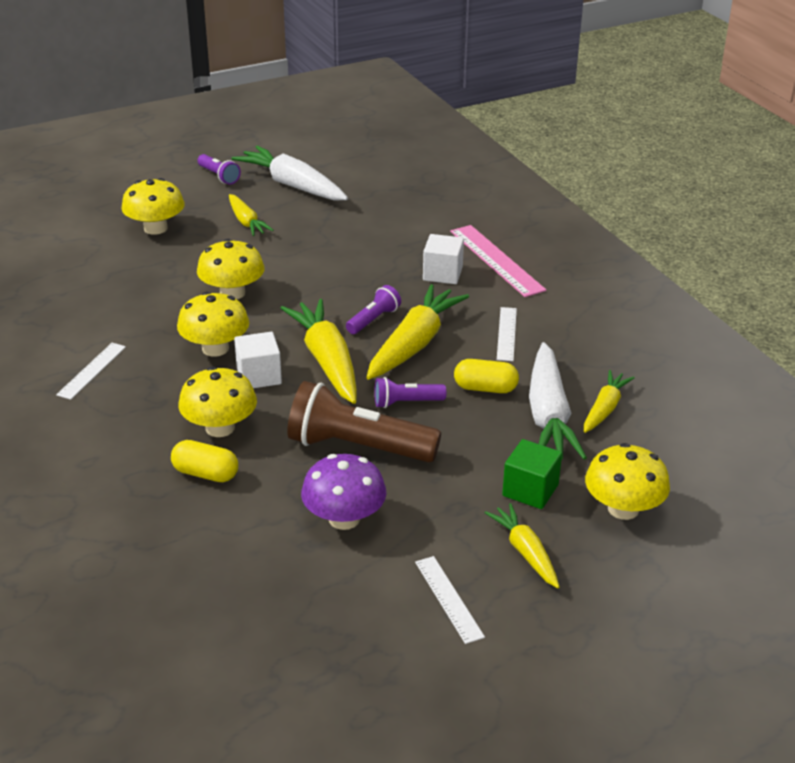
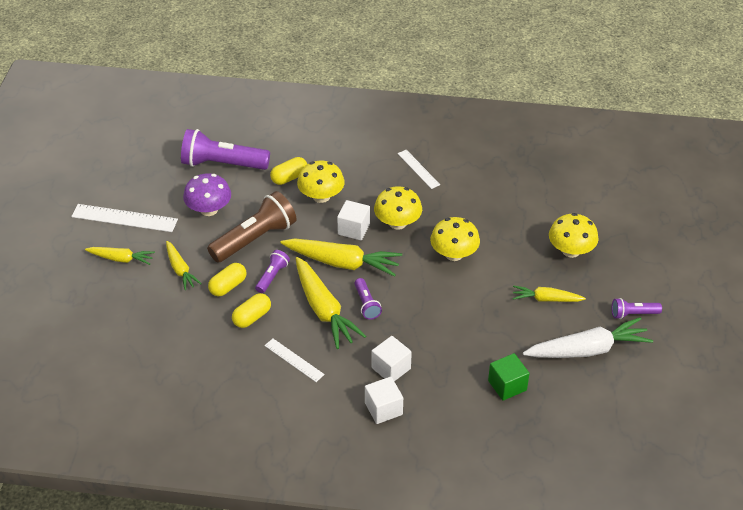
camera: 125 degrees right, 10 degrees up
(232, 557) = (222, 164): none -> purple flashlight
(448, 599) = (124, 218): white ruler -> white ruler, size x1.65
(461, 429) = (228, 286): none -> yellow capsule
(496, 260) = (383, 409): pink ruler -> white cube
(530, 490) = (156, 286): green cube -> green cube (507, 385)
(549, 415) = (202, 330): white carrot -> none
(604, 408) = (182, 359): yellow carrot -> yellow carrot (180, 270)
(623, 509) = (106, 313): yellow mushroom -> none

